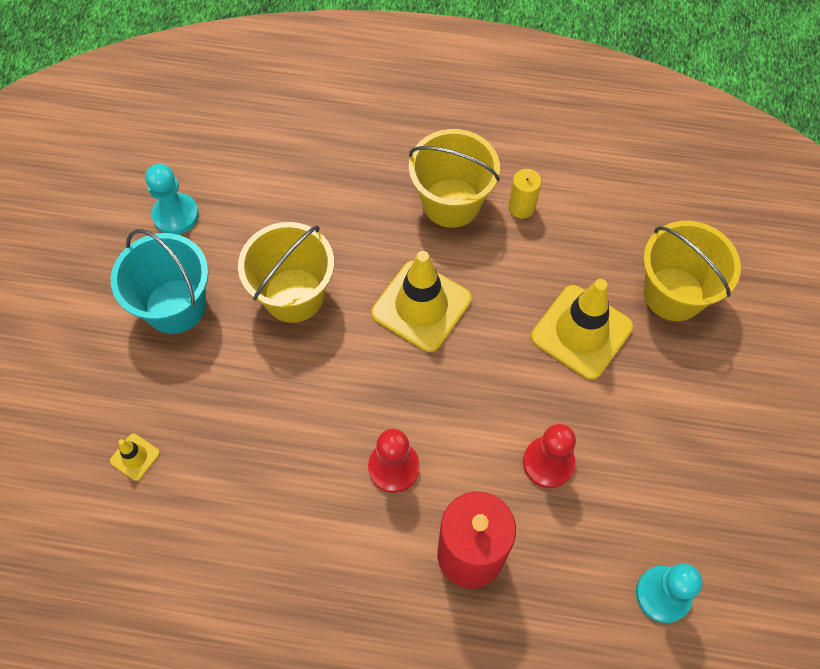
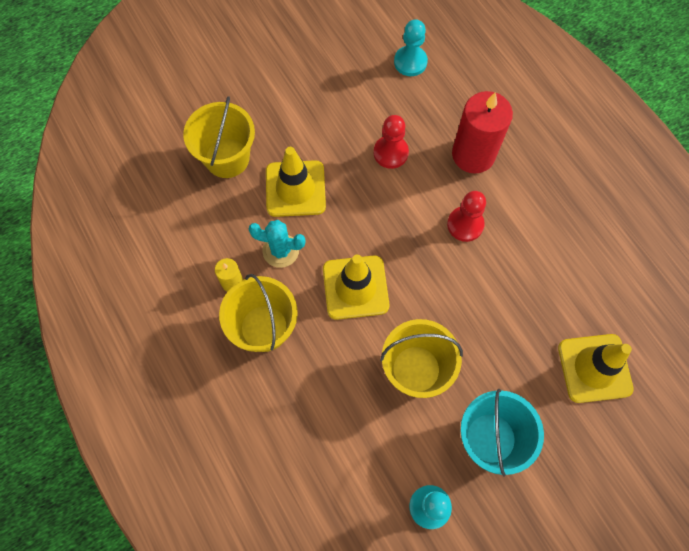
camera: 130 degrees left, 5 degrees up
(135, 457) = (594, 368): yellow traffic cone -> yellow traffic cone, size x2.22
(520, 269) = (280, 250): none -> turquoise cactus

